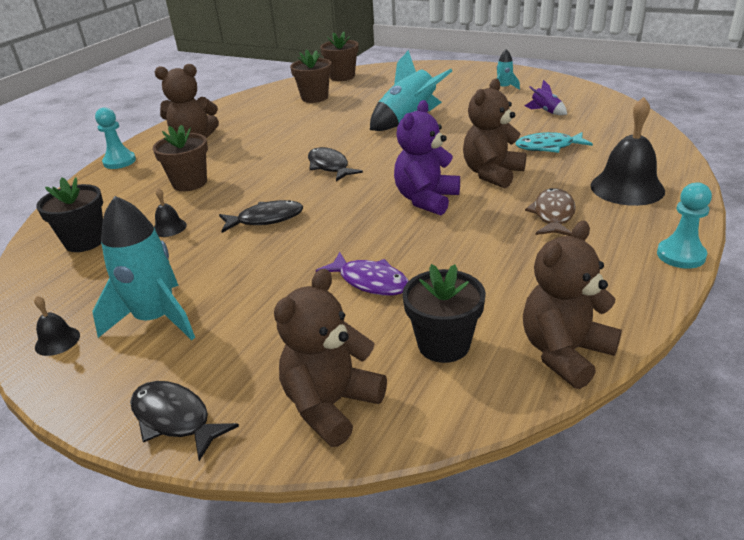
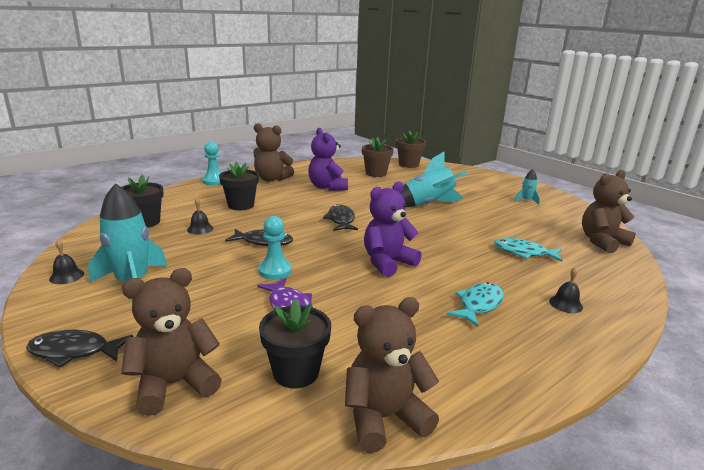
camera: 20 degrees right, 10 degrees down
(175, 419) = (74, 351): black fish -> black fish turned 60 degrees counterclockwise
(189, 183) = (241, 205): brown flower pot -> black flower pot
(274, 130) = (327, 187): none -> purple teddy bear
(492, 174) = (457, 259): brown teddy bear -> brown teddy bear (602, 242)
(545, 111) = (546, 226): purple rocket -> none
(553, 215) = (479, 305): brown fish -> turquoise fish
(627, 188) = (565, 304): black bell -> black bell, size x0.48
(681, 255) = (567, 376): turquoise pawn -> turquoise pawn (275, 271)

